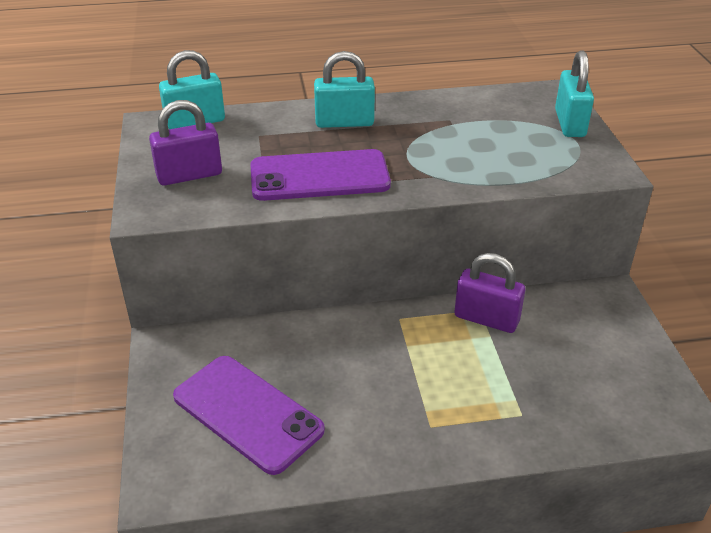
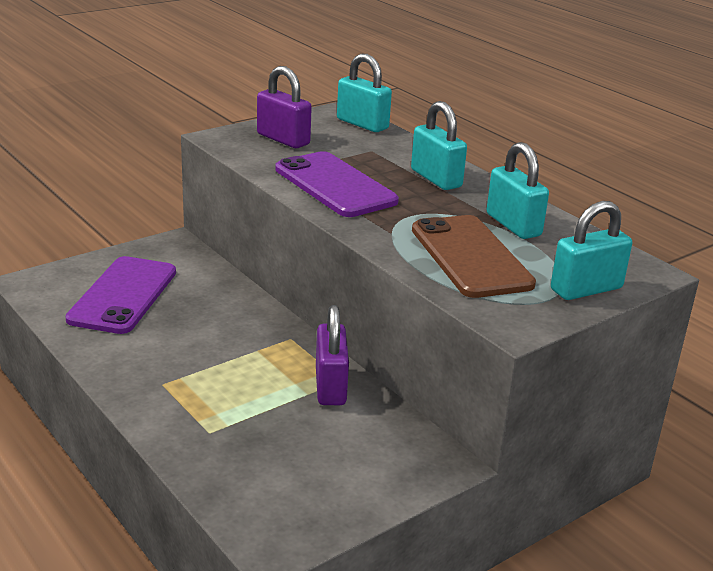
camera: 60 degrees right, 10 degrees down
(453, 117) = (513, 225): none -> turquoise padlock
(496, 153) = (470, 257): none -> brown phone

